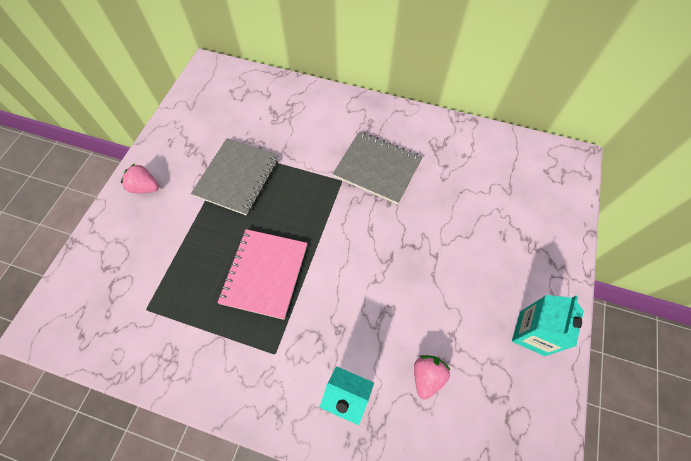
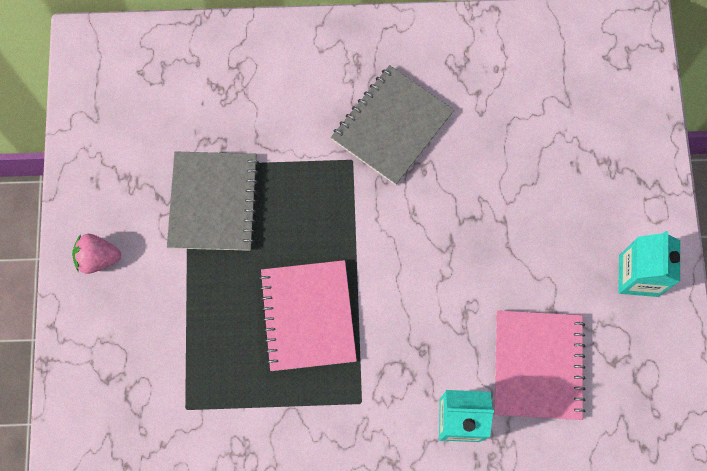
camera: 20 degrees left, 10 degrees up
(377, 168) = (392, 126): grey notebook -> grey notebook turned 60 degrees counterclockwise
(427, 376) = (538, 365): pink strawberry -> pink notebook

